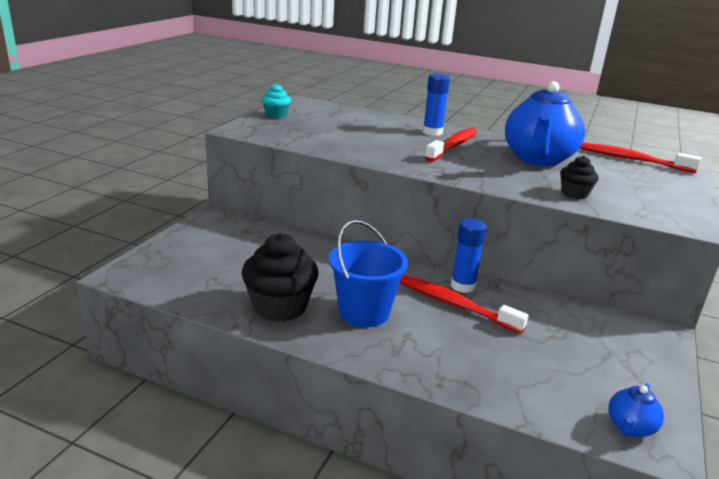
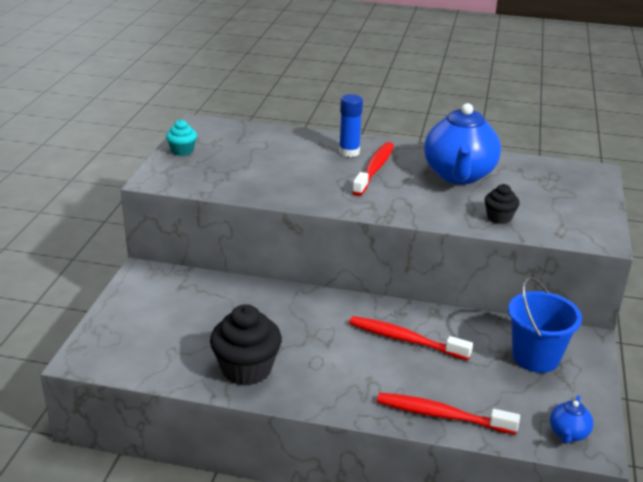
camera: 10 degrees left, 5 degrees up
(364, 312) = (325, 361): blue bucket -> blue bucket (535, 357)
(463, 286) = (407, 318): blue glue stick -> none
(632, 159) = (546, 161): red toothbrush -> red toothbrush (441, 415)

